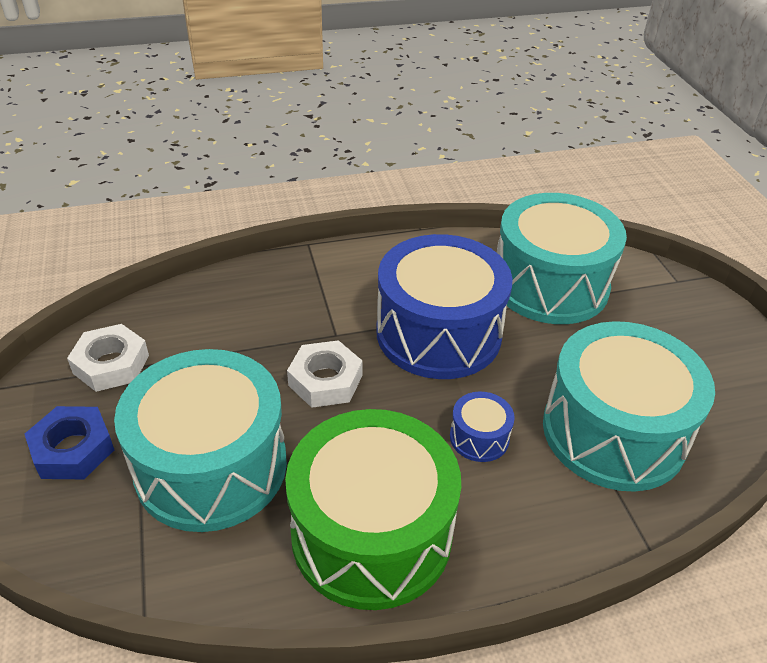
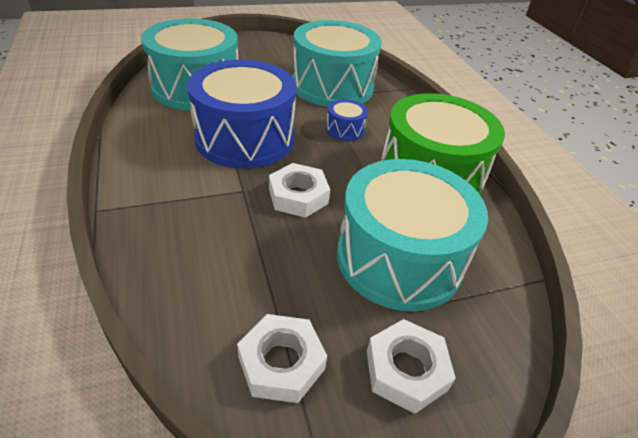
camera: 95 degrees left, 0 degrees up
(73, 449) = (406, 370): blue nut -> white nut

